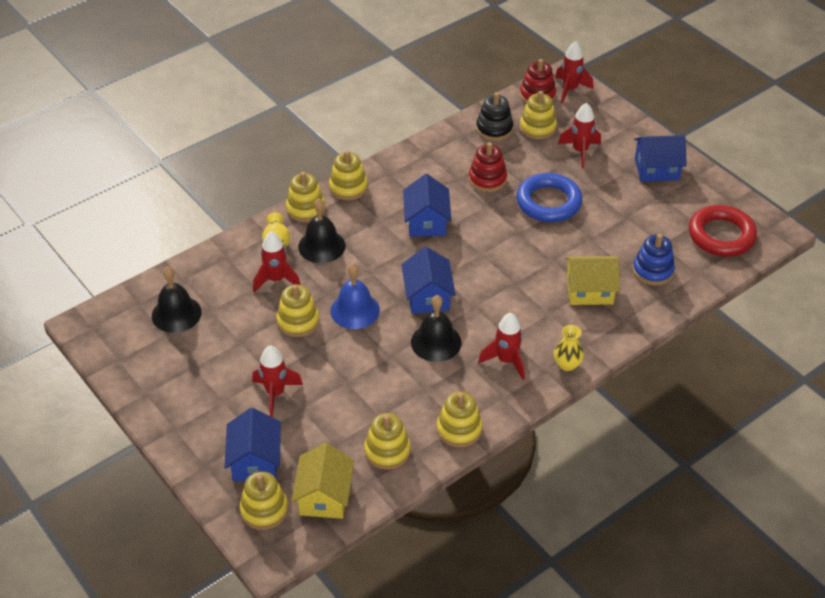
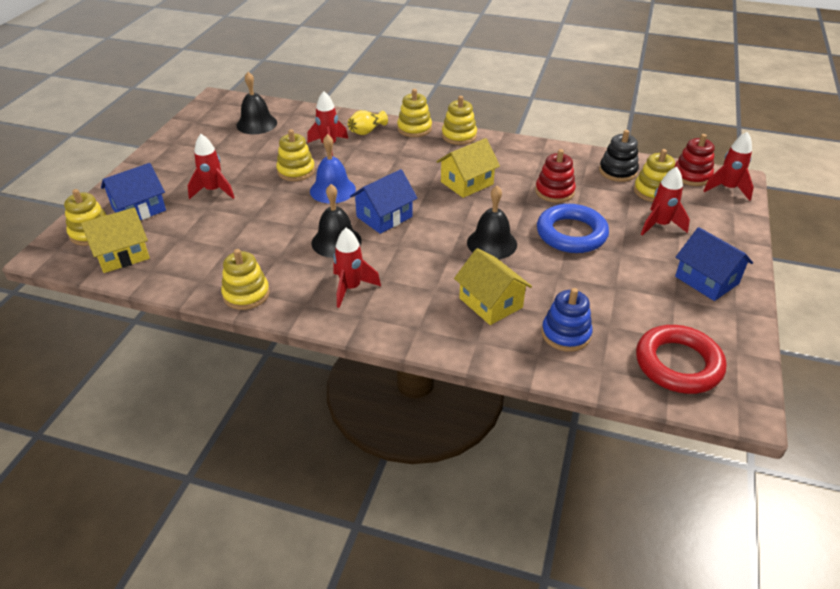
camera: 55 degrees right, 5 degrees down
(321, 246) = (384, 150): black bell -> black bell (492, 243)
(387, 451) = (192, 266): yellow stacking toy -> none
(426, 222) = (467, 183): blue house -> yellow house
(567, 364) = (381, 327): yellow vase -> none

